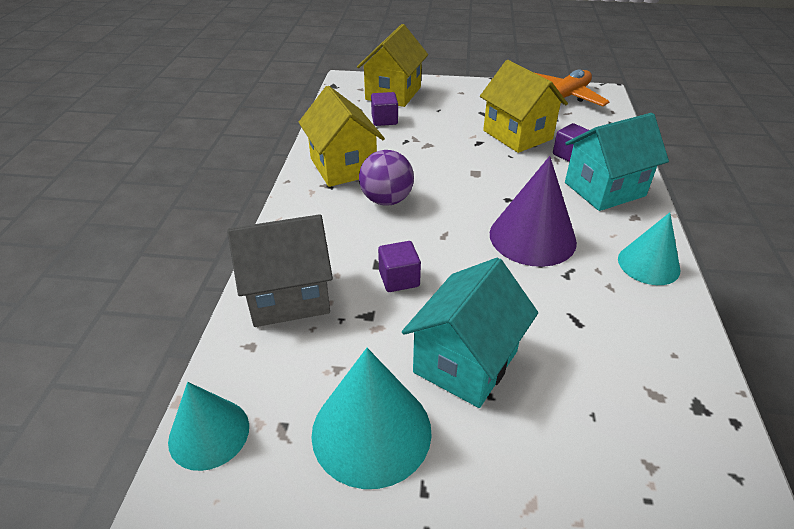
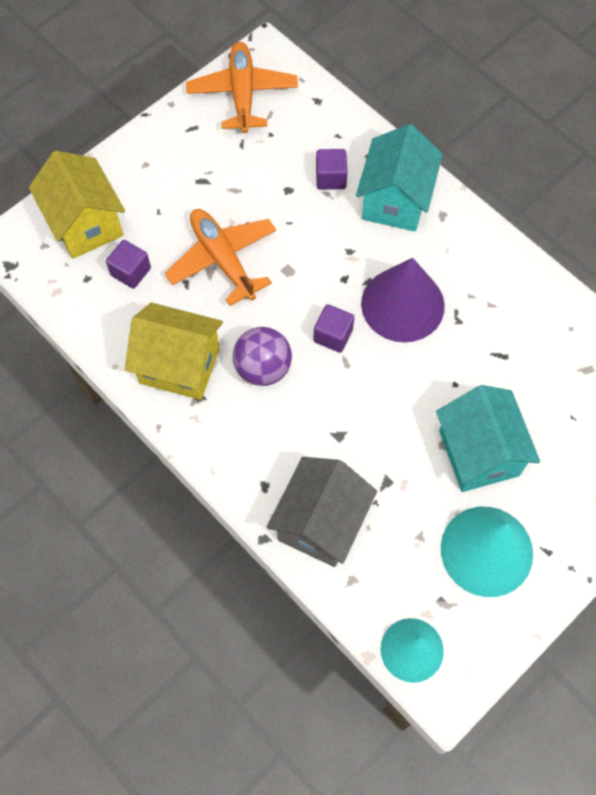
camera: 50 degrees left, 25 degrees up
(399, 279) = (367, 433): purple cube -> purple cube (333, 335)
(442, 145) = (223, 260): none -> orange plane
(517, 135) = (264, 187): yellow house -> none
(648, 264) = (493, 259): turquoise cone -> none

